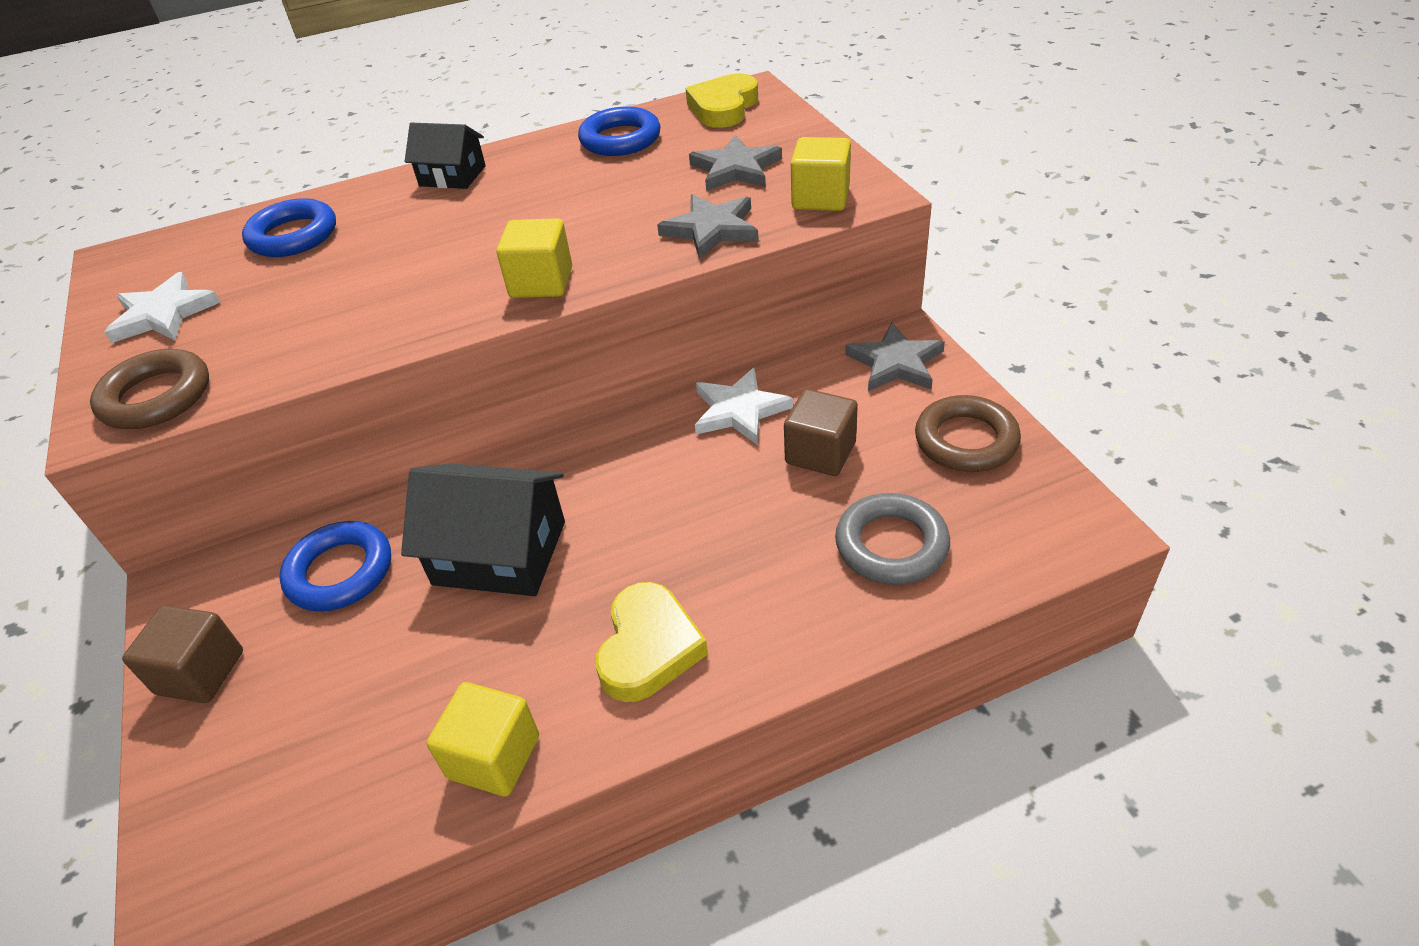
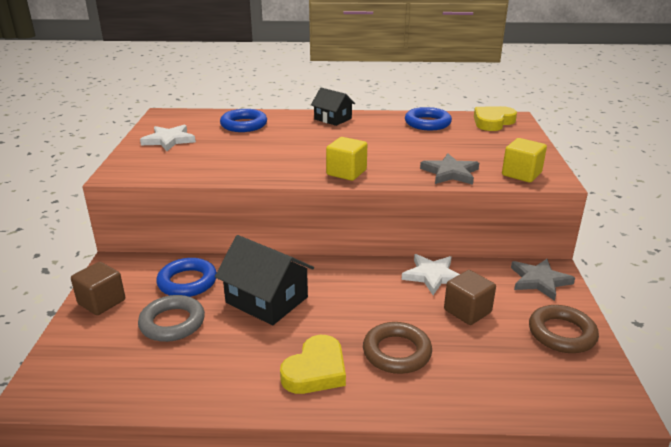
camera: 20 degrees right, 15 degrees down
(156, 397) = (145, 170): brown ring -> brown ring (397, 352)
(494, 757) = (208, 390): yellow cube -> none
(735, 169) = (481, 150): grey star -> none
(891, 545) = (483, 371): grey ring -> grey ring (172, 323)

